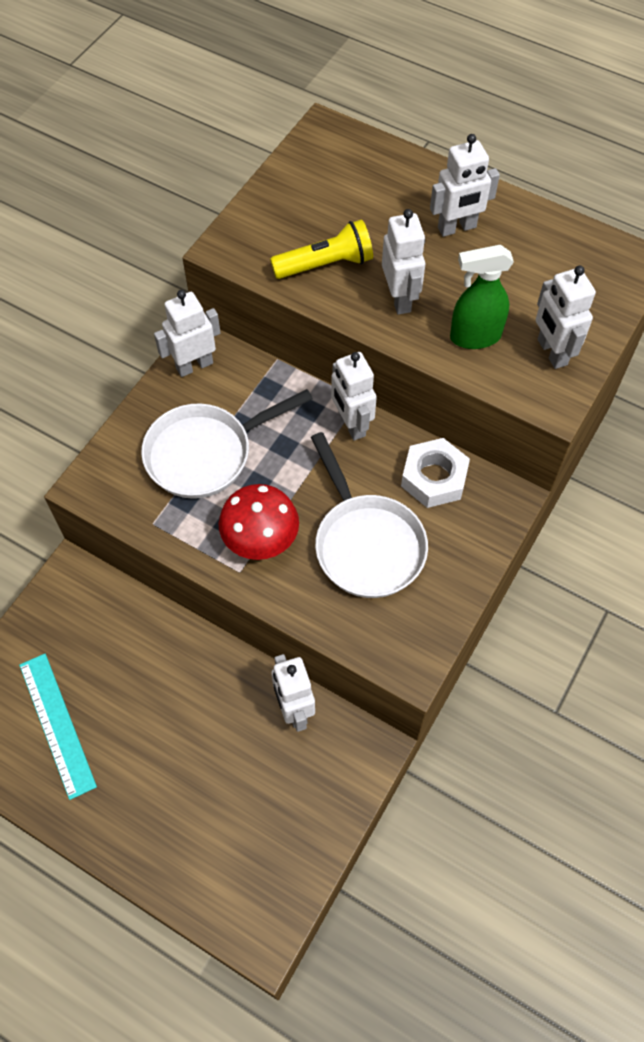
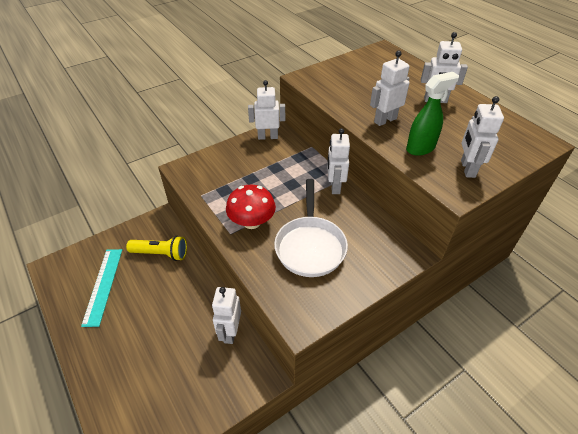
camera: 25 degrees right, 15 degrees down
(205, 453) = (248, 174): white pan -> none
(326, 264) = (352, 96): yellow flashlight -> yellow flashlight (161, 254)
(400, 299) = (385, 120): white robot -> white robot turned 135 degrees counterclockwise
(434, 478) = (369, 227): white nut -> none
(474, 337) = (421, 148): green spray bottle -> green spray bottle turned 135 degrees clockwise

